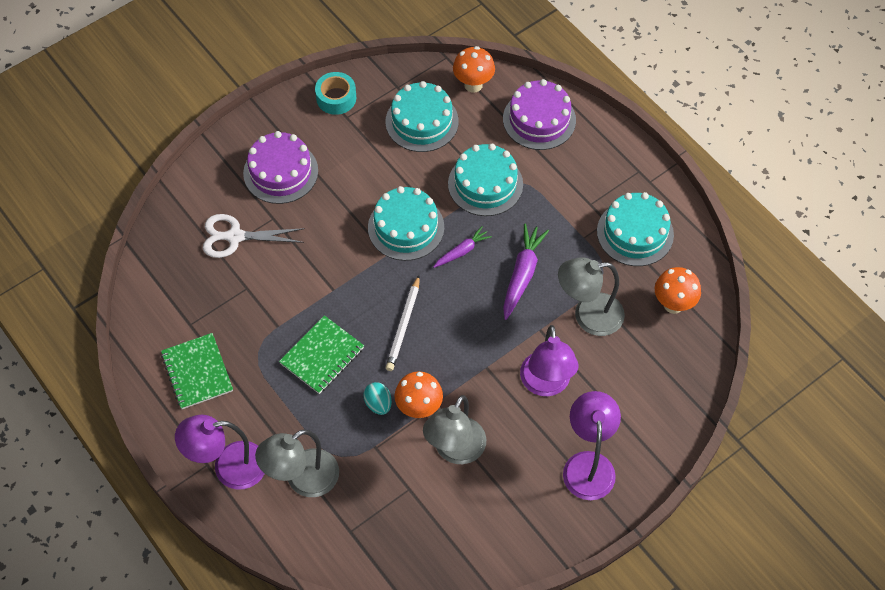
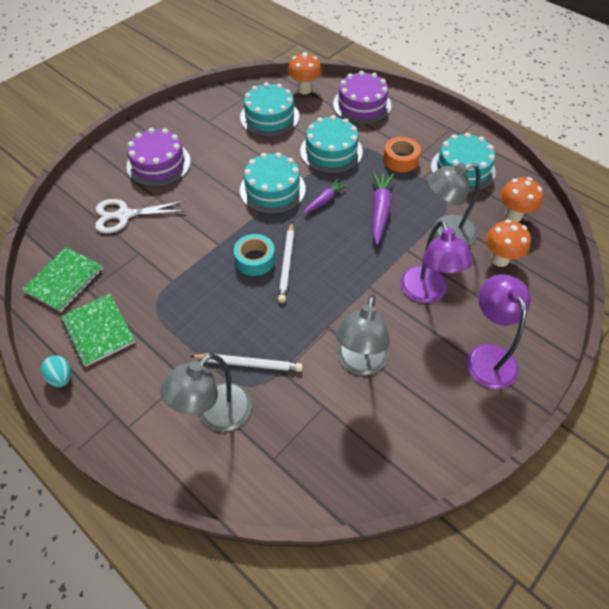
camera: 10 degrees left, 5 degrees down
(229, 467) = (138, 415): purple lamp -> none
(322, 356) = (217, 299): green notebook -> green notebook (64, 280)
(336, 98) = (197, 110): turquoise tape -> turquoise tape (255, 260)
(343, 432) = (249, 363): none -> white pencil
(378, 404) = (277, 333): turquoise egg -> turquoise egg (61, 377)
(419, 408) = (316, 331): orange mushroom -> orange mushroom (500, 259)
(565, 208) = (400, 160): none -> orange tape

